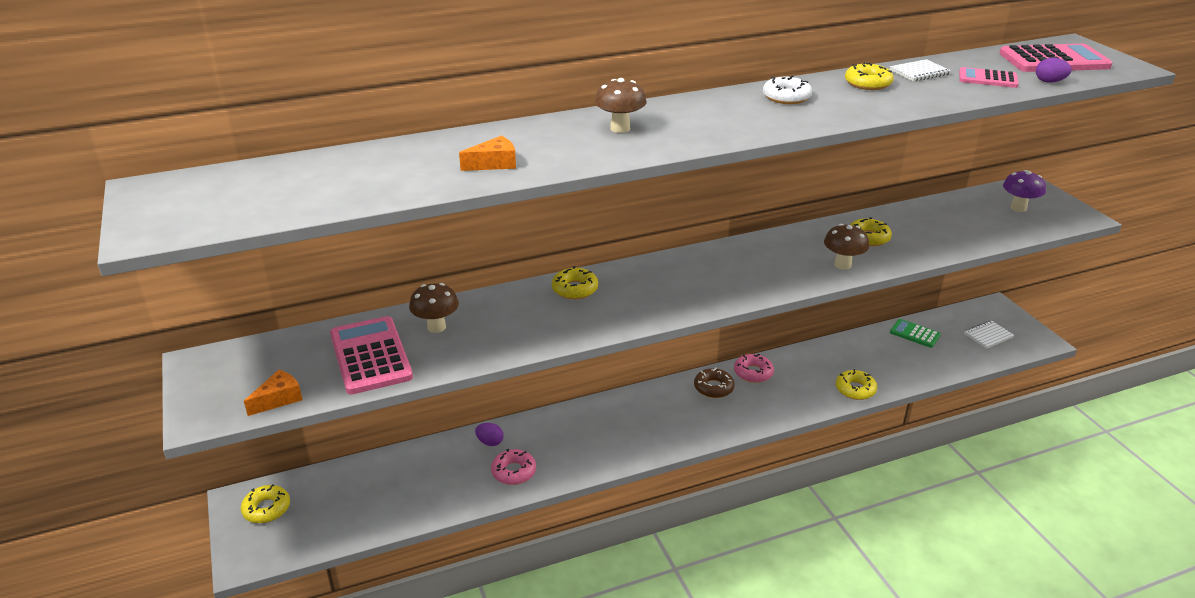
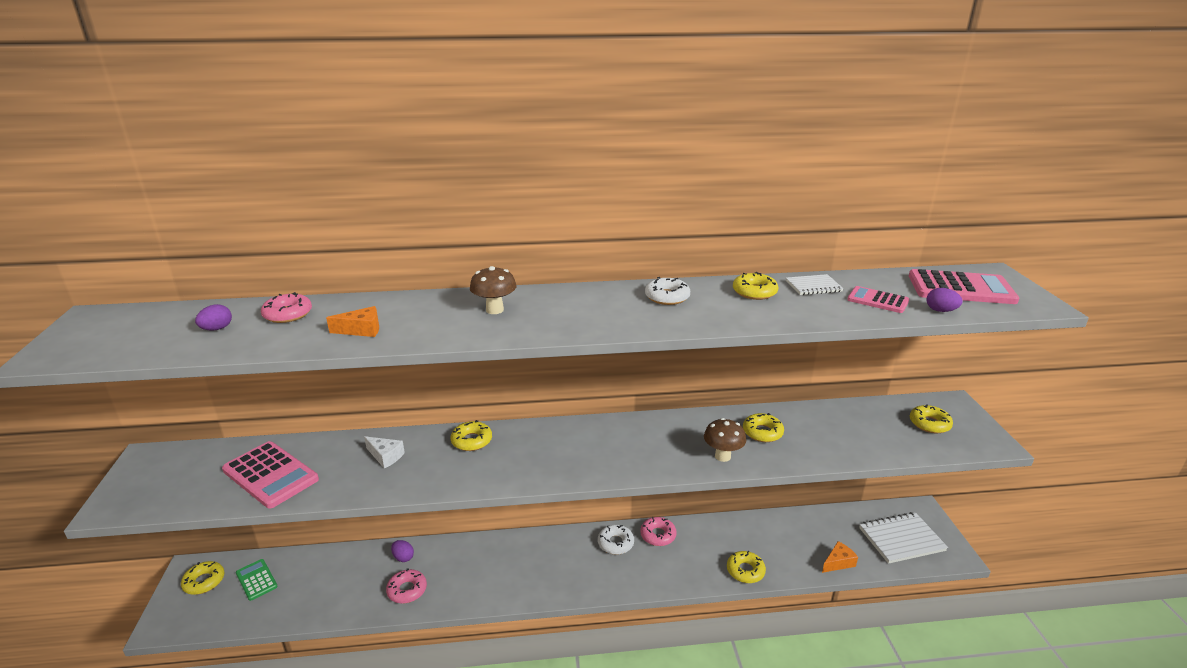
camera: 15 degrees right, 5 degrees down
(279, 399) = (176, 501): orange cheese -> orange cheese (838, 562)
(323, 182) = (217, 329): none -> purple egg
(370, 356) = (270, 475): pink calculator -> pink calculator turned 135 degrees clockwise
(391, 158) = (288, 314): none -> pink donut
(436, 327) = (339, 457): brown mushroom -> none
(490, 318) = (385, 456): none -> white cheese
(713, 388) = (615, 543): brown donut -> white donut
(914, 334) = (828, 524): green calculator -> green calculator (256, 580)
(988, 335) = (901, 539): white notebook -> white notebook, size x1.75
(1018, 208) = (929, 424): purple mushroom -> yellow donut

